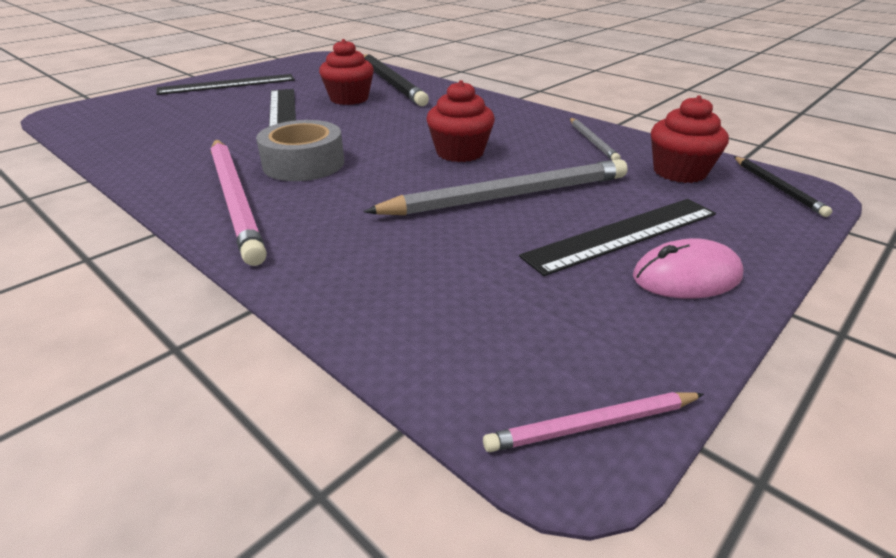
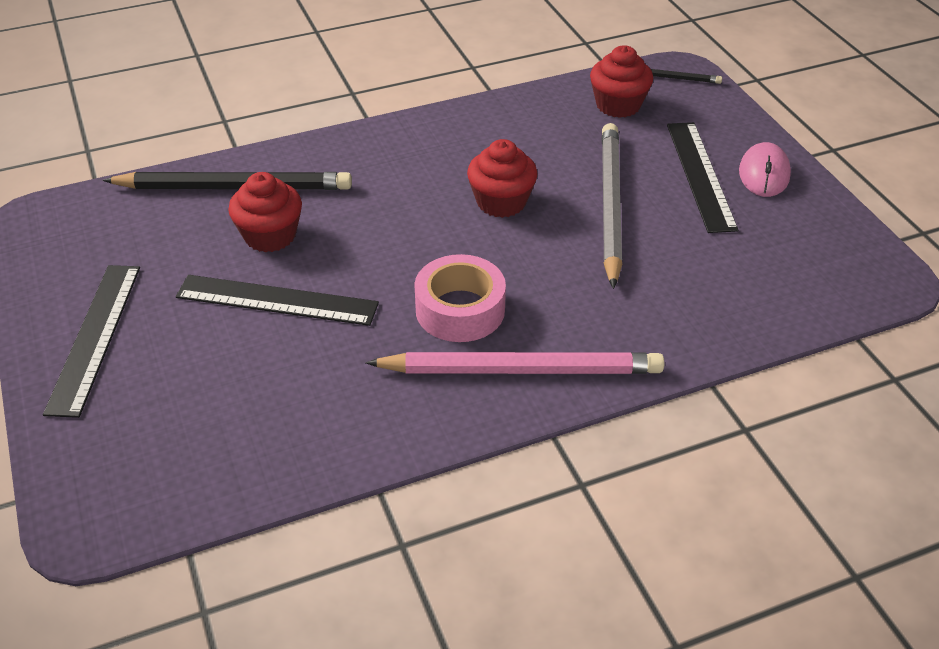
camera: 65 degrees left, 10 degrees up
(303, 164) = (460, 310): grey tape -> pink tape
(592, 141) = (528, 119): grey pencil -> none
(593, 425) = (880, 266): pink pencil -> none

